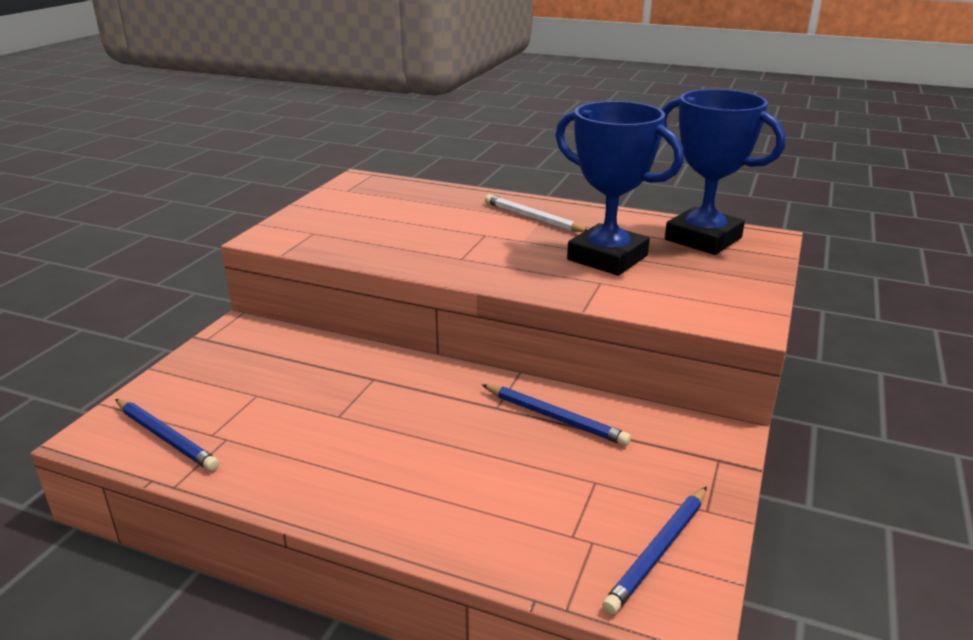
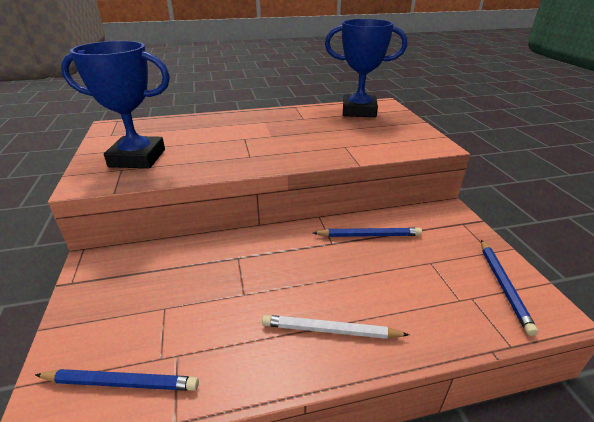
camera: 35 degrees left, 5 degrees up
(533, 218) = (259, 122): white pencil -> white pencil (330, 330)
(607, 258) = (329, 132): blue trophy -> blue trophy (137, 158)

